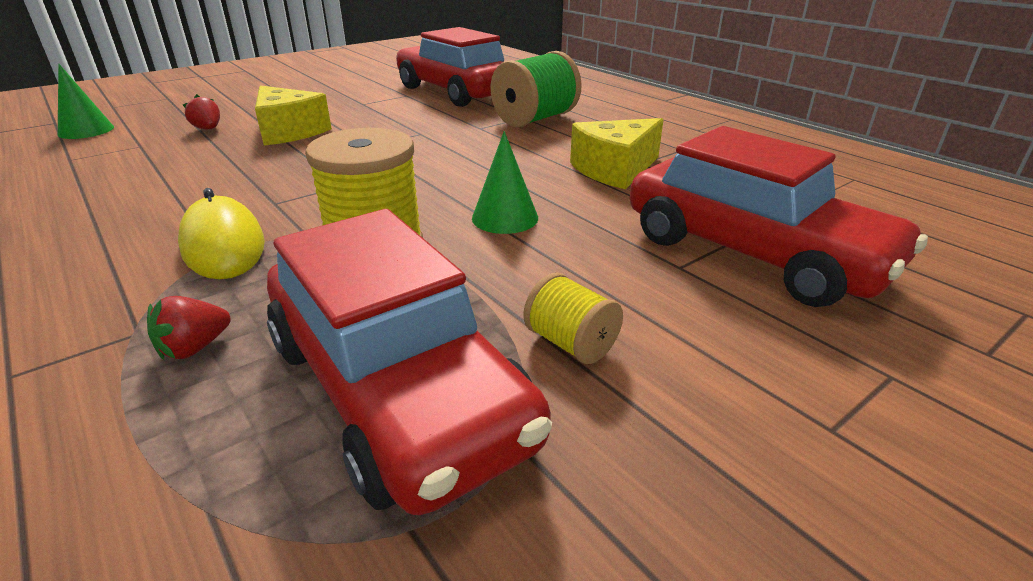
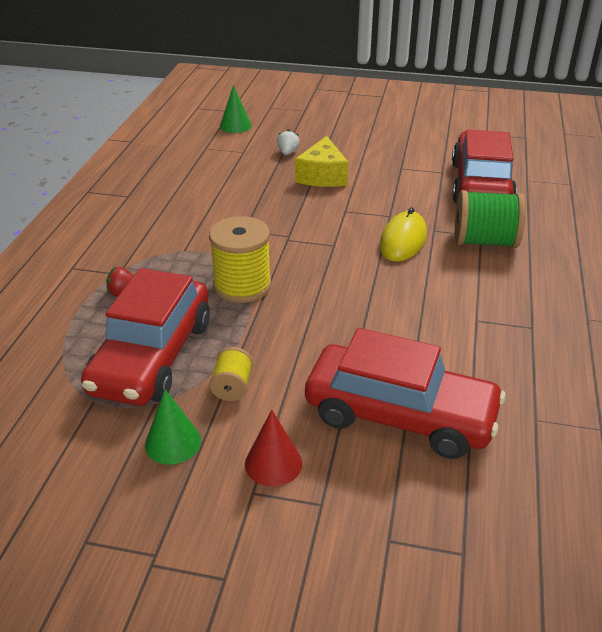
camera: 50 degrees right, 5 degrees up
(208, 129) = (288, 152): red strawberry -> white strawberry
(223, 245) = (192, 246): yellow mouse -> yellow mouse (403, 240)
(505, 218) = (323, 307): green cone -> green cone (173, 442)
(615, 169) = (447, 314): yellow cheese -> none
(753, 253) = (400, 415): red car -> red car turned 75 degrees counterclockwise
(777, 380) = (273, 463): none -> red cone

